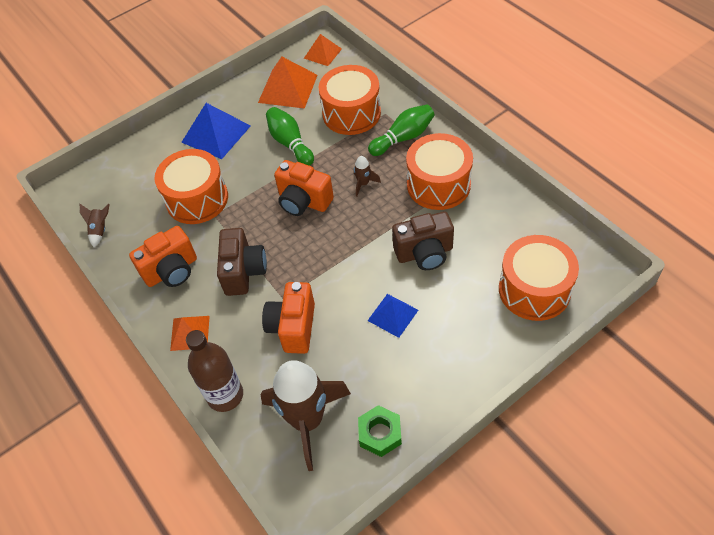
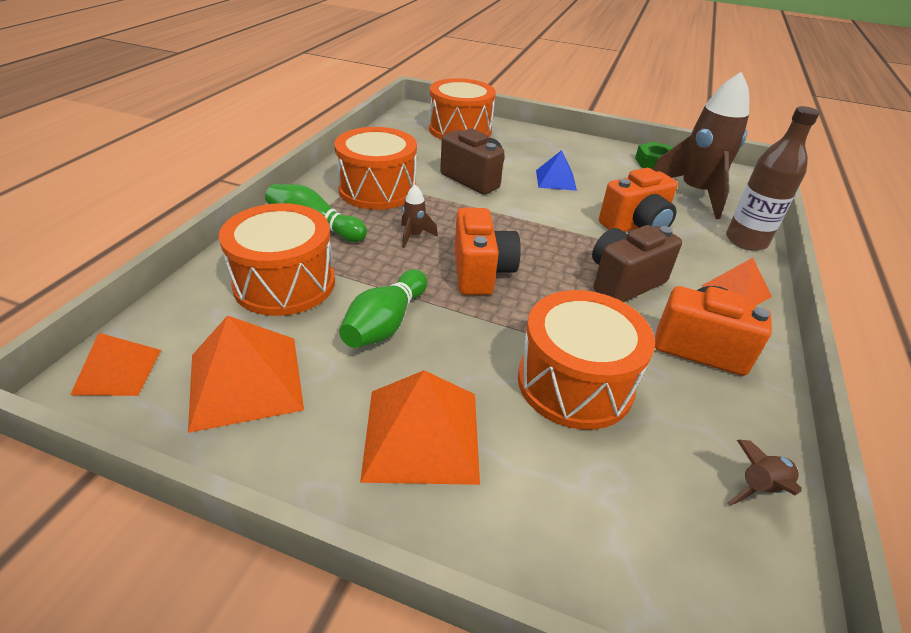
camera: 130 degrees left, 15 degrees down
(216, 134) = (422, 435): blue pyramid -> orange pyramid

